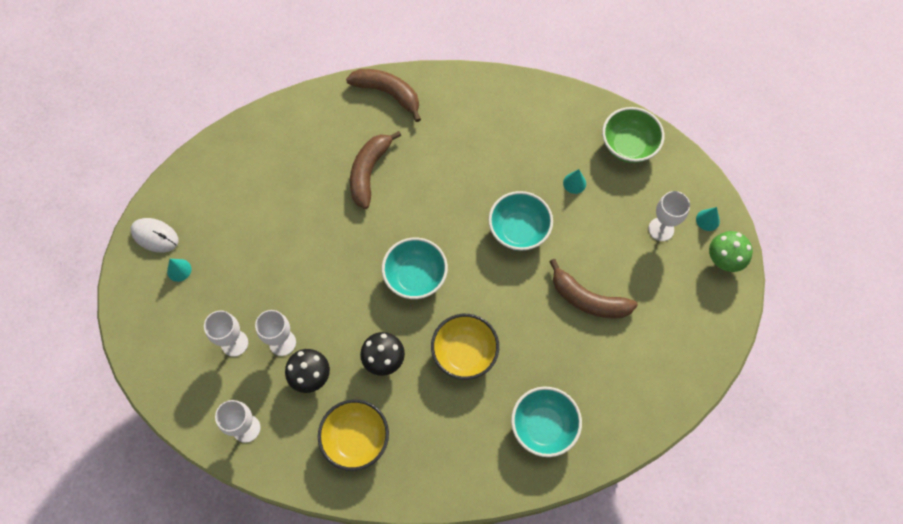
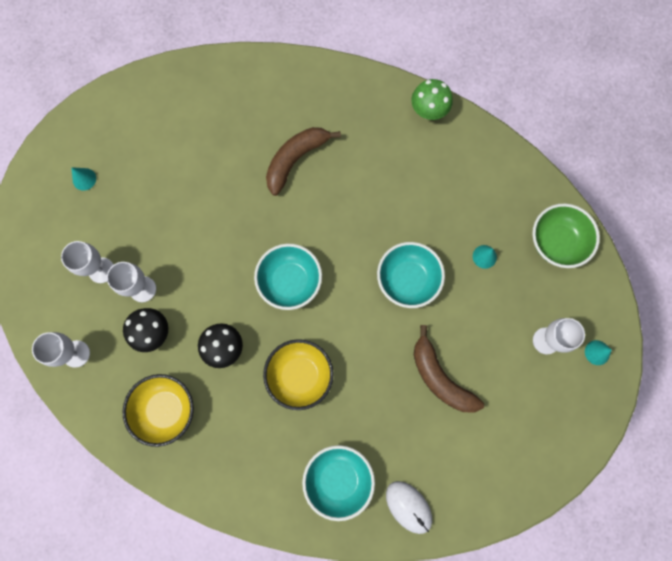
camera: 25 degrees right, 10 degrees up
(155, 236) = (77, 137): white mouse -> white mouse (408, 507)
(388, 94) = (350, 89): brown banana -> none
(723, 260) = (591, 400): green mushroom -> green mushroom (428, 111)

